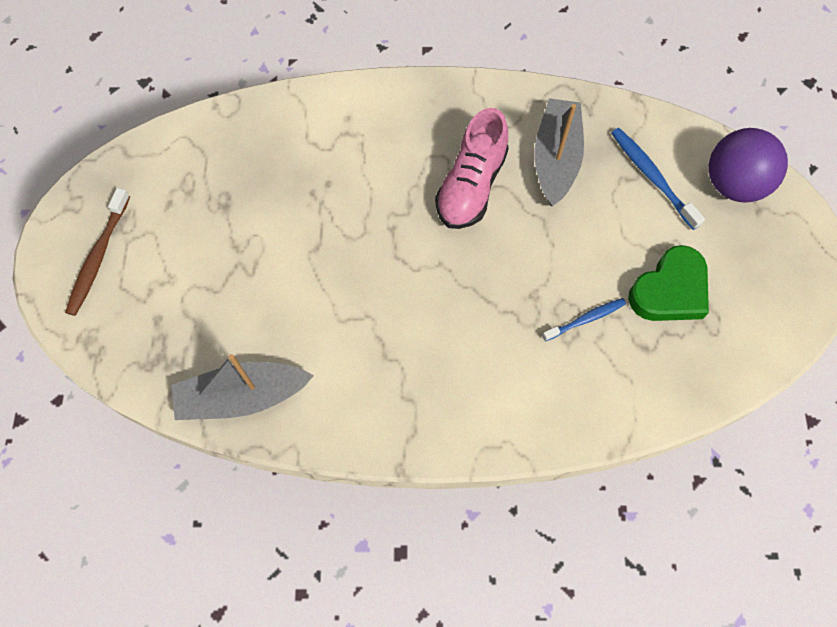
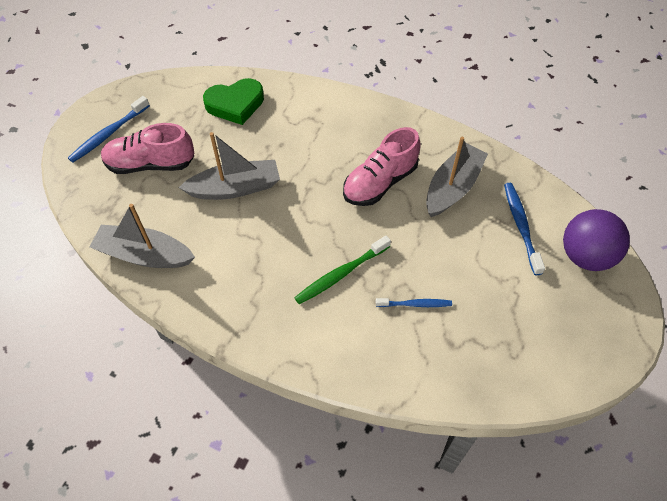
camera: 25 degrees right, 10 degrees down
(98, 257) = (108, 134): brown toothbrush -> blue toothbrush
(179, 275) = (150, 164): none -> pink shoe
(304, 264) = (235, 188): none -> grey boat
(486, 319) = (341, 274): none -> green toothbrush
(670, 290) = (493, 310): green heart -> green heart (235, 104)

